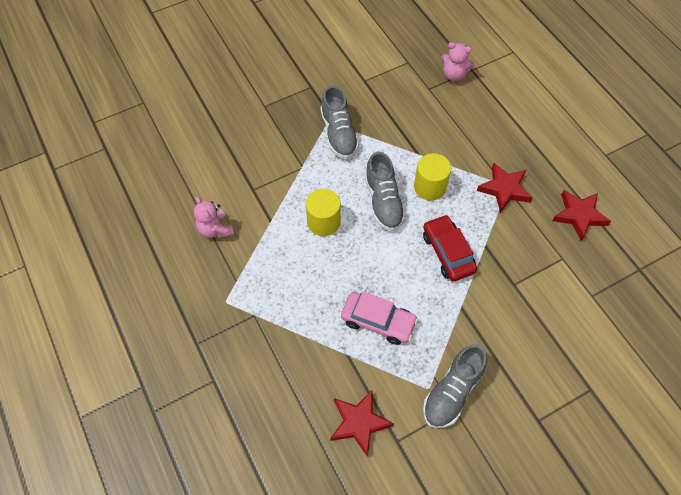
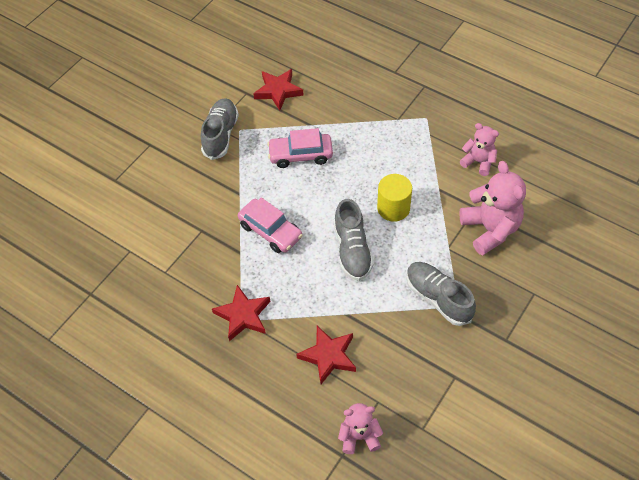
camera: 155 degrees right, 5 degrees down
(257, 165) = (490, 229): none -> pink teddy bear
(383, 201) = (352, 250): grey shoe -> grey shoe turned 150 degrees counterclockwise
(429, 187) = (317, 284): yellow cylinder -> none
(447, 252) = (270, 231): red car -> pink car
(579, 215) = (160, 321): red star -> red star (328, 356)

